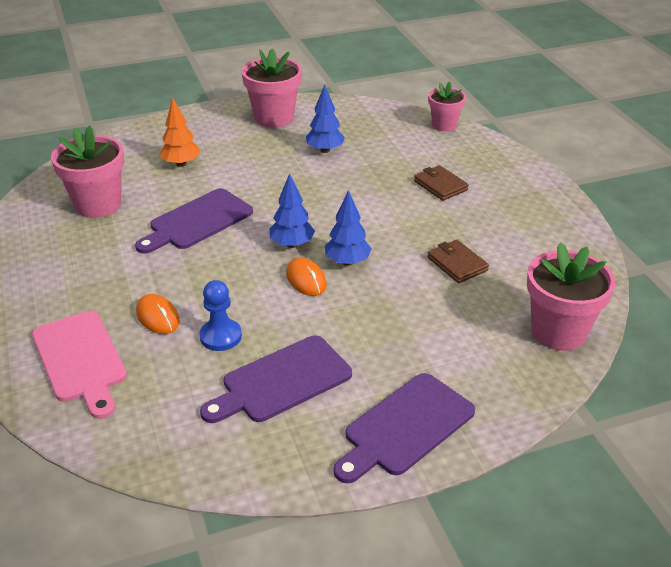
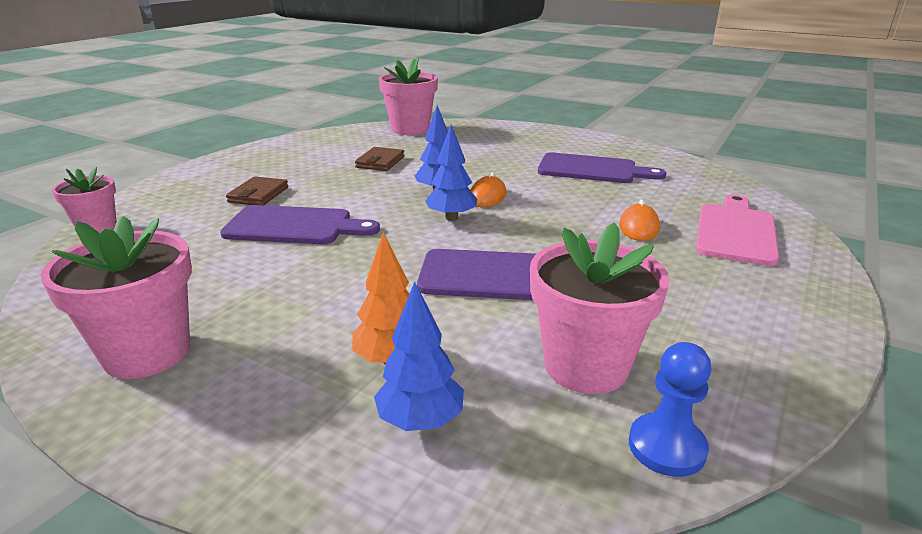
camera: 130 degrees left, 10 degrees down
(220, 336) = (602, 199): blue pawn -> blue pawn (666, 447)
(325, 150) = (233, 271): blue tree -> blue tree (420, 421)
(405, 427) = (554, 138): purple cutting board -> purple cutting board (294, 226)

